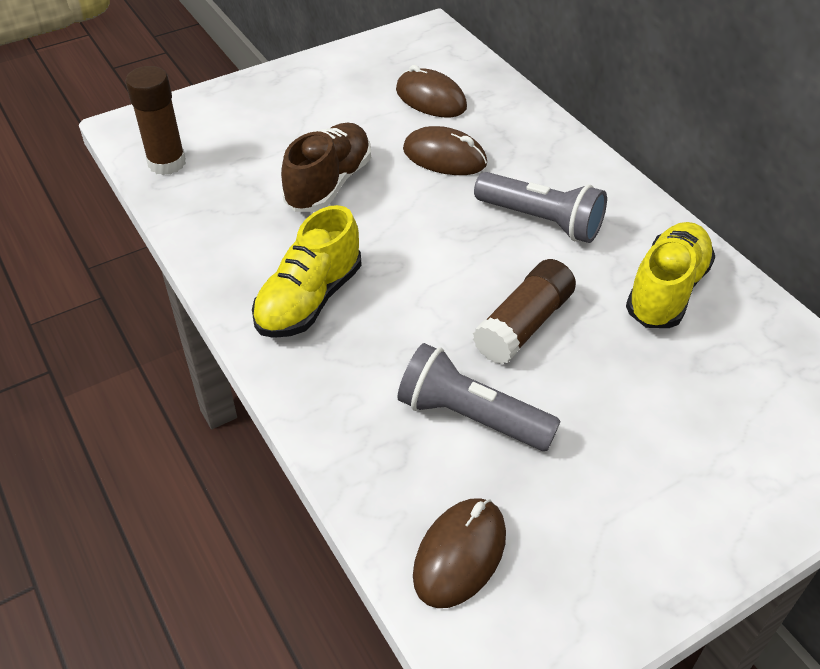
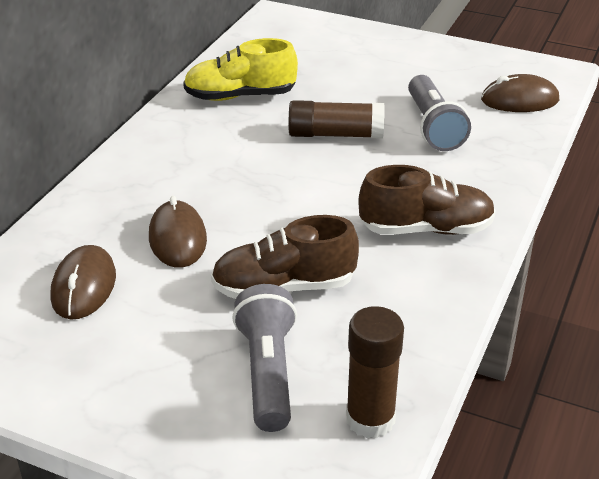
camera: 125 degrees left, 10 degrees down
(309, 300) = (426, 229): yellow shoe -> brown shoe
(541, 220) = (217, 162): grey flashlight -> grey flashlight (267, 372)

